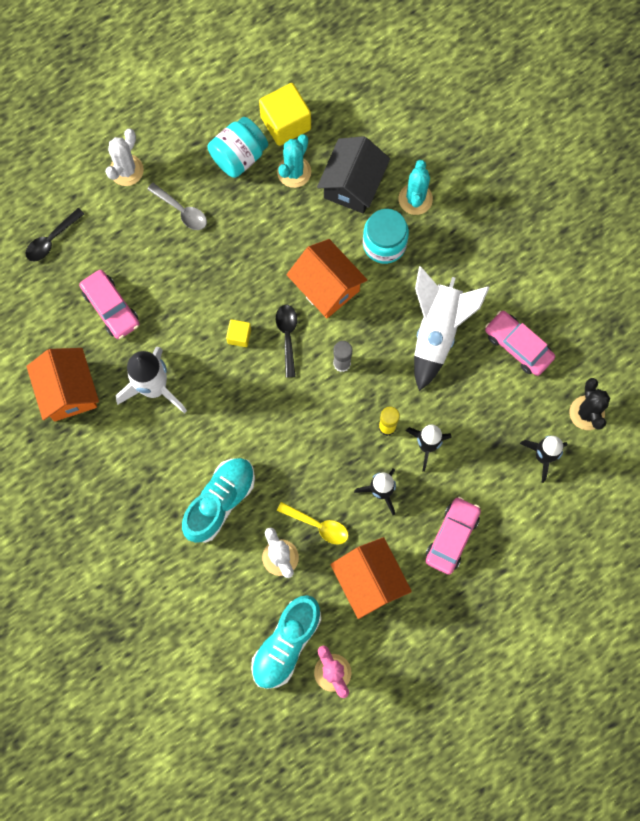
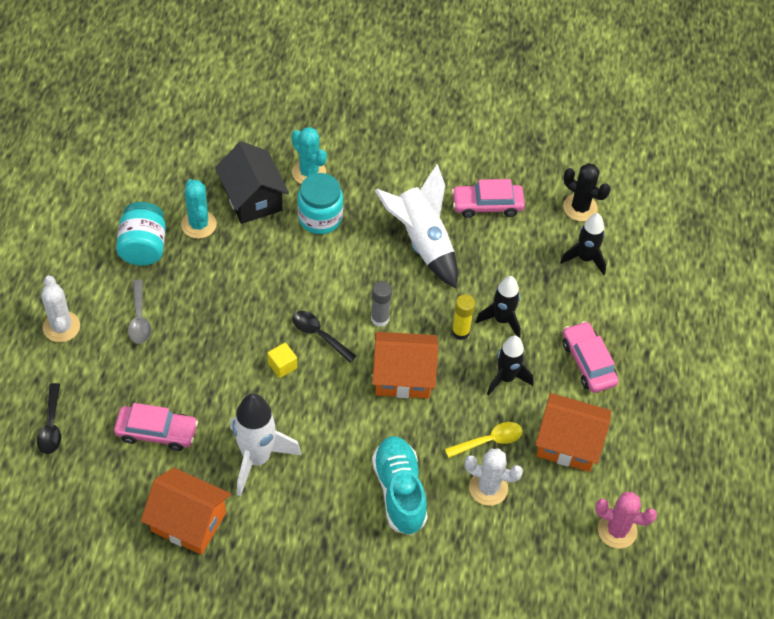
camera: 50 degrees left, 20 degrees down
(182, 211) = (139, 319): grey spoon -> grey spoon turned 90 degrees clockwise
(285, 123) = (155, 198): yellow cube -> none
(286, 644) = (562, 543): turquoise shoe -> none
(326, 287) = (310, 279): orange house -> orange house (403, 376)

